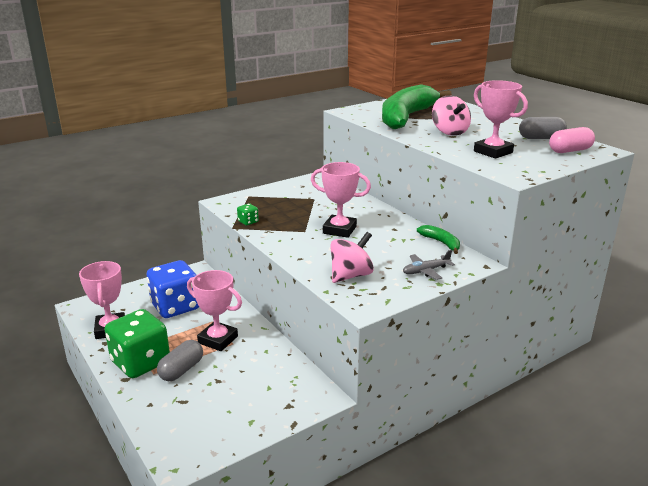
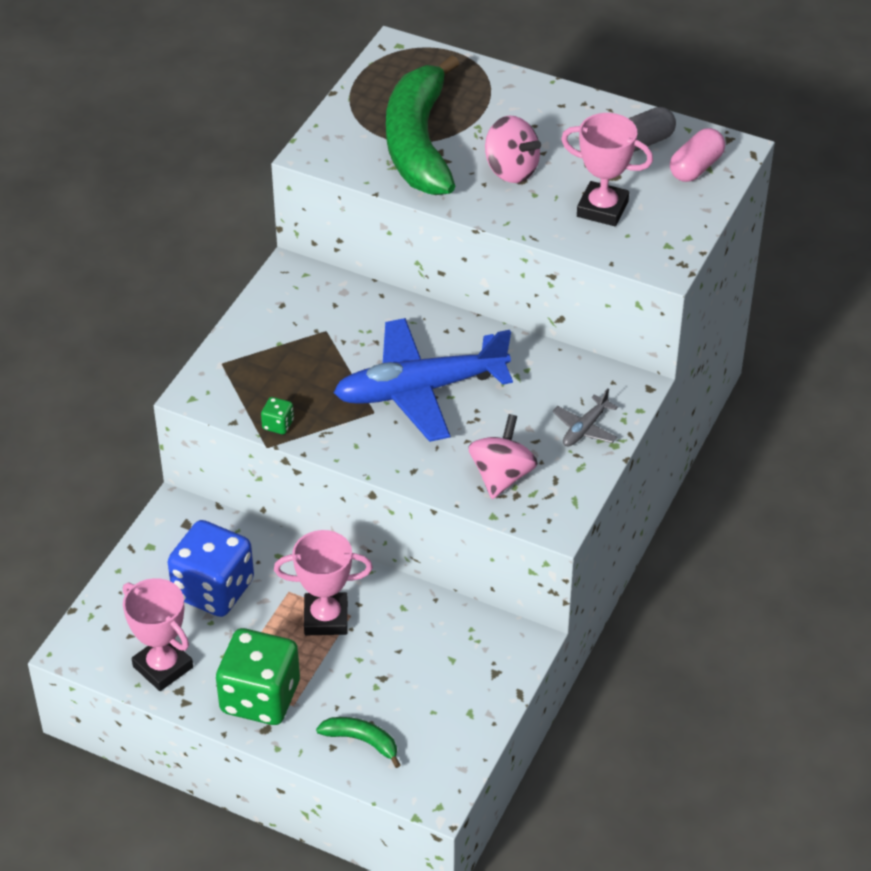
camera: 30 degrees left, 20 degrees up
(181, 370) = (323, 684): grey capsule -> none
(339, 230) = (419, 390): pink trophy -> blue plane
(441, 243) = (569, 363): green banana -> green banana (362, 741)

